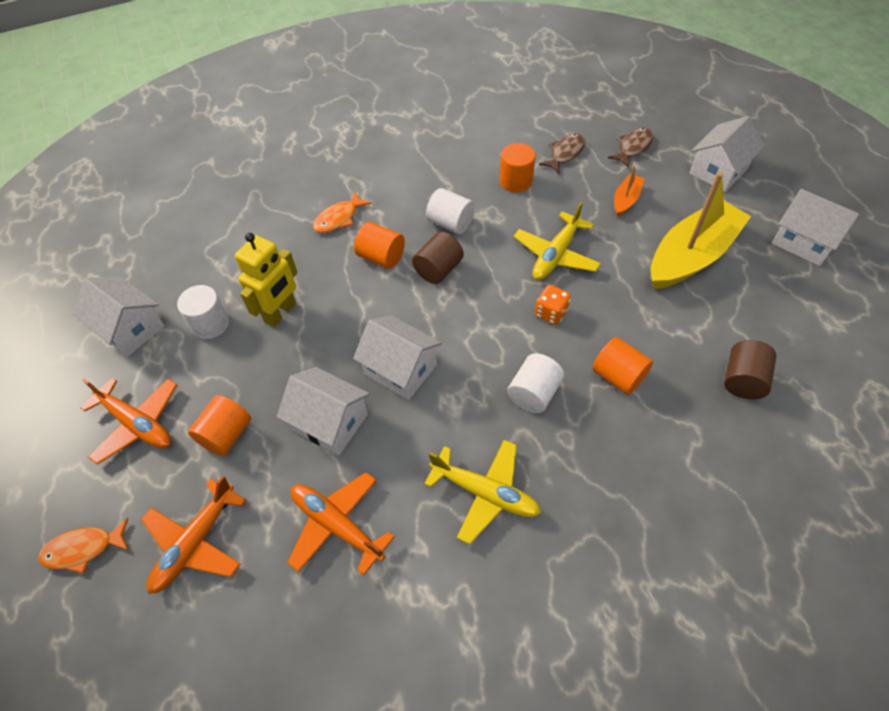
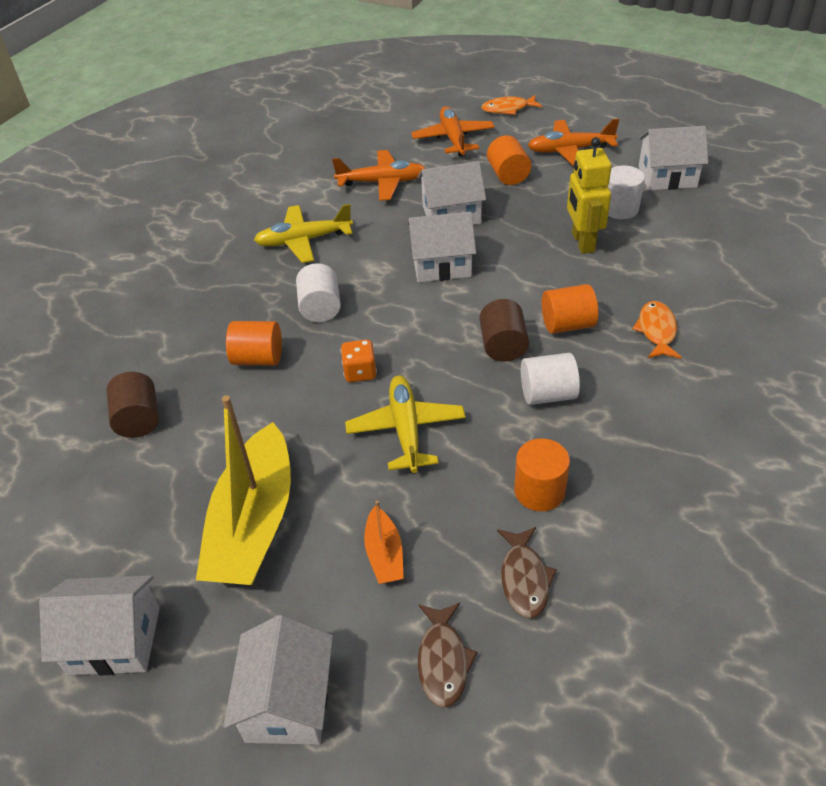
camera: 140 degrees right, 10 degrees down
(83, 549) = (508, 109): orange fish -> orange fish turned 135 degrees counterclockwise

